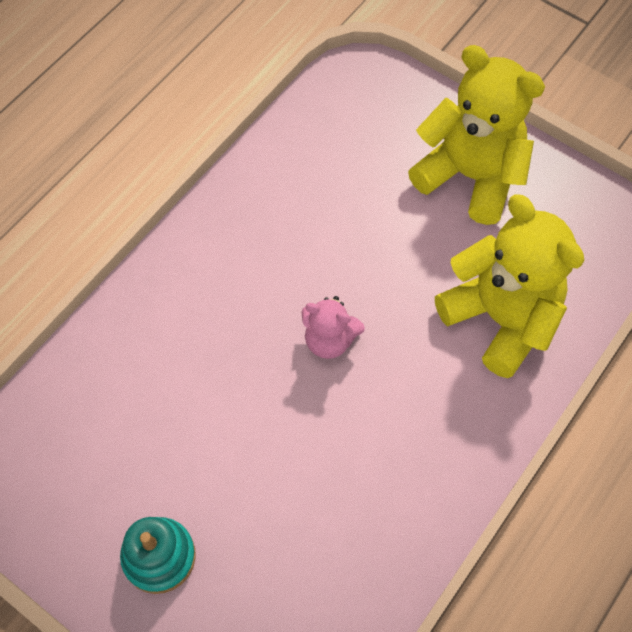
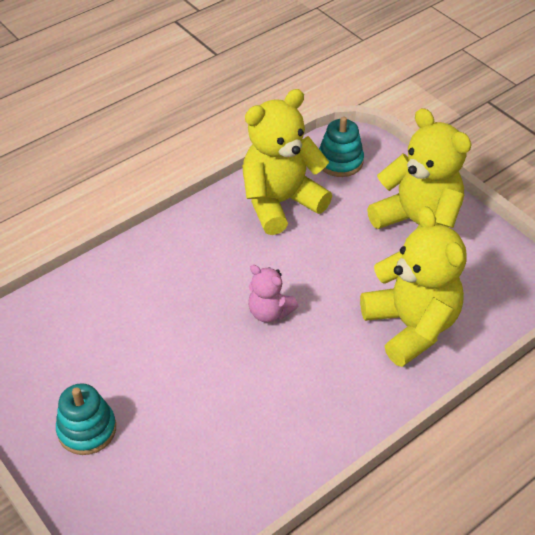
camera: 15 degrees right, 15 degrees down
(297, 182) = (280, 202): none -> yellow teddy bear
(352, 106) = (340, 161): none -> turquoise stacking toy

